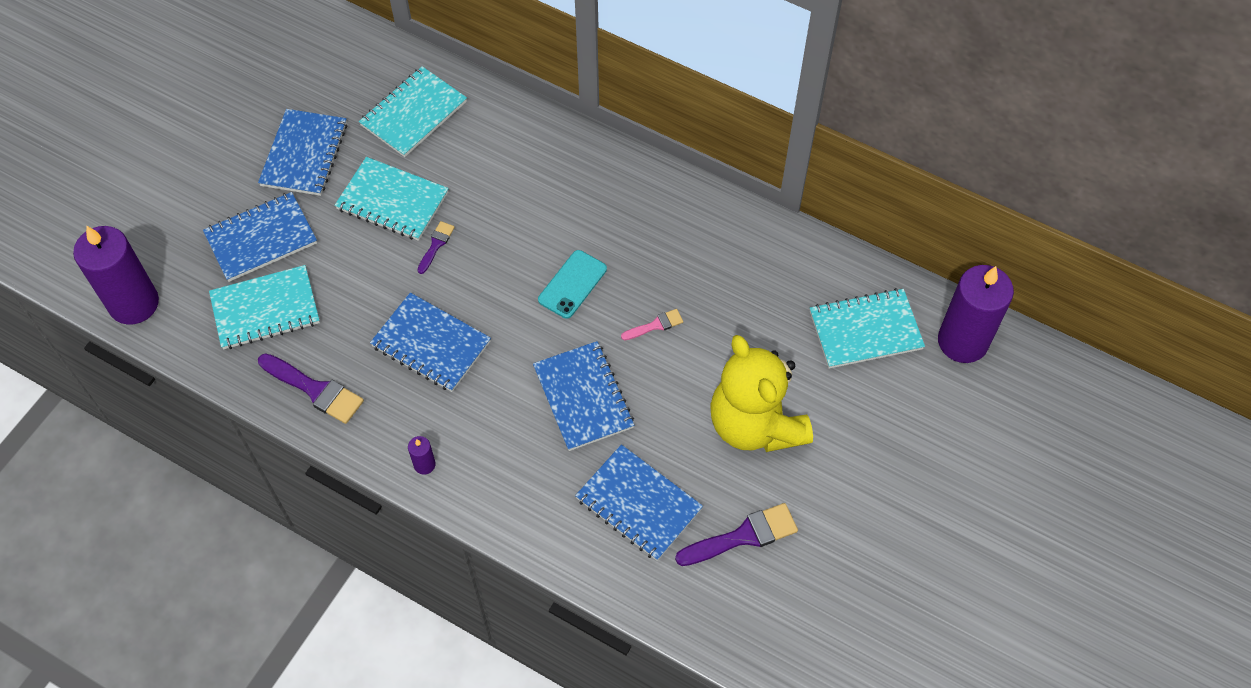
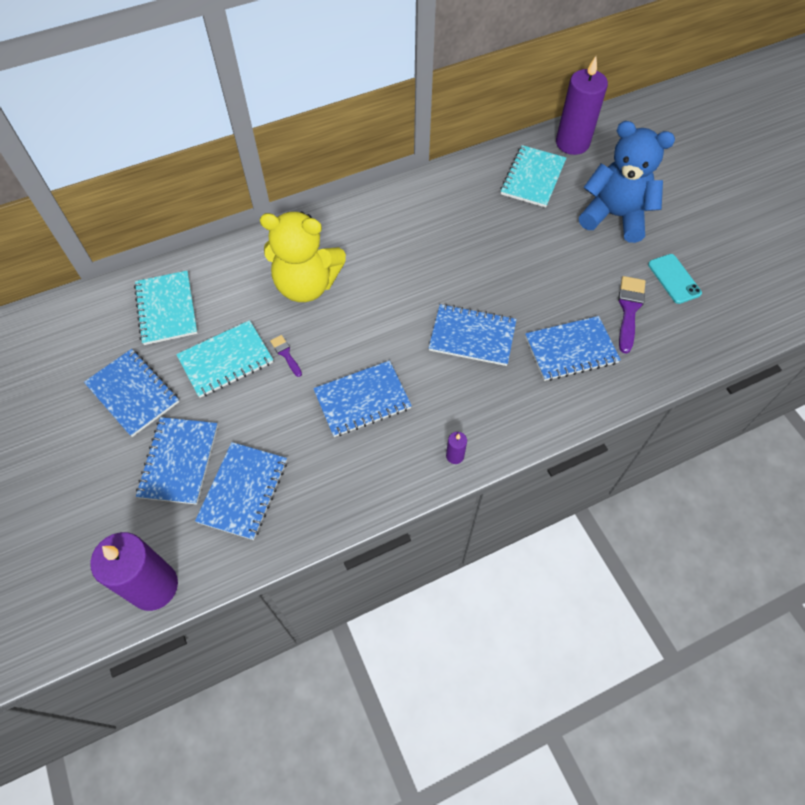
camera: 55 degrees left, 0 degrees up
(265, 309) = (243, 491): turquoise notebook -> blue notebook
(315, 390) = (340, 494): purple brush -> none
(572, 284) = (383, 296): turquoise phone -> turquoise phone (674, 279)
(655, 325) = (449, 270): pink brush -> none
(755, 424) = (557, 261): yellow teddy bear -> yellow teddy bear (306, 285)
(878, 449) = (615, 216): none -> blue teddy bear

